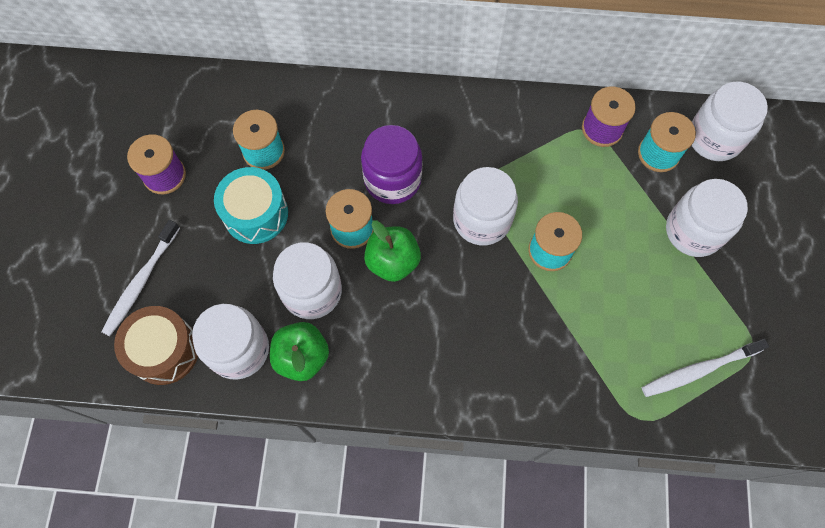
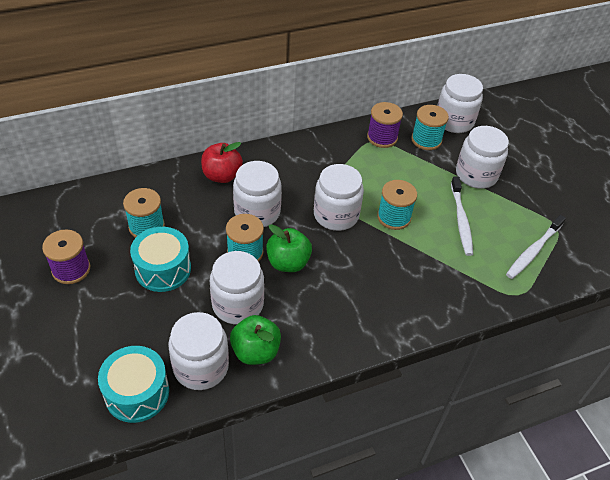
camera: 30 degrees left, 20 degrees down
(141, 282) = (89, 351): white toothbrush -> white toothbrush (461, 220)
(164, 350) = (137, 393): brown drum -> turquoise drum
(378, 113) = (222, 176): none -> red apple
(392, 180) = (257, 212): purple jar -> white jar

